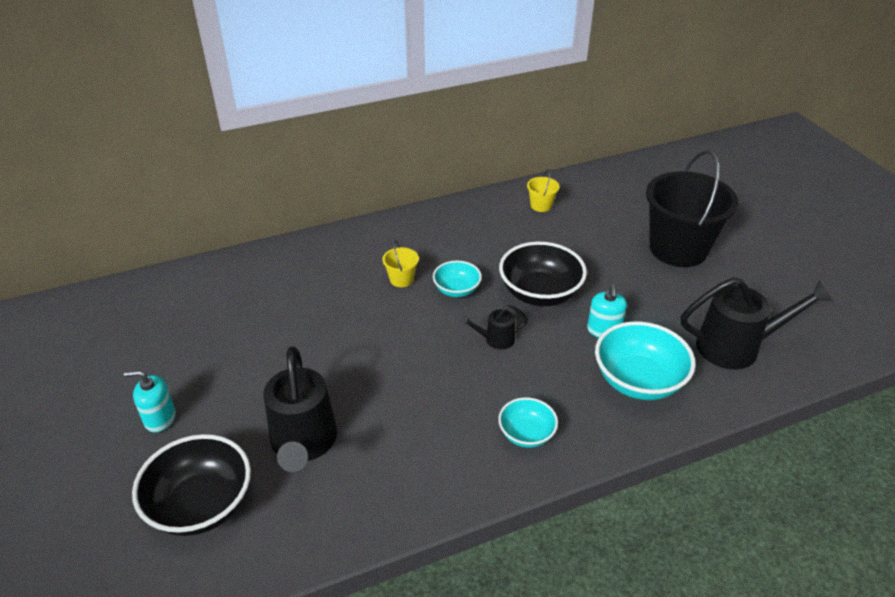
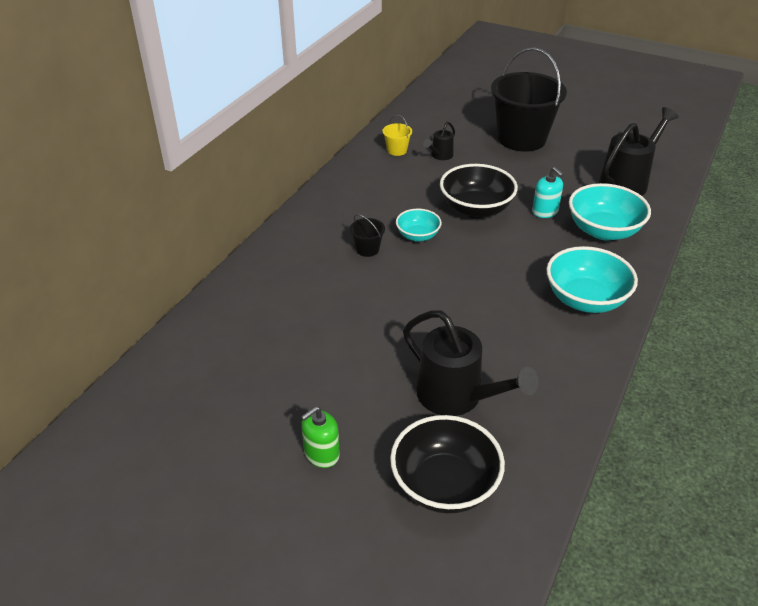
camera: 40 degrees left, 0 degrees up
(160, 418) = (321, 454): turquoise soap dispenser -> green soap dispenser
(401, 279) = (367, 249): yellow bucket -> black bucket
(495, 339) = (488, 254): black watering can -> black watering can (440, 156)
(526, 434) = (585, 299): turquoise bowl -> turquoise bowl, size x1.75

